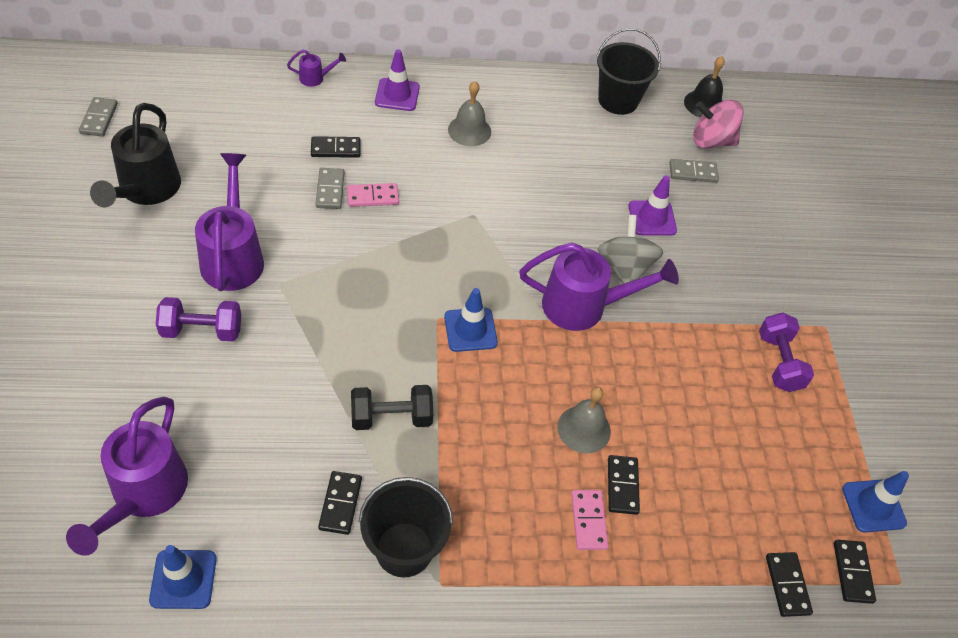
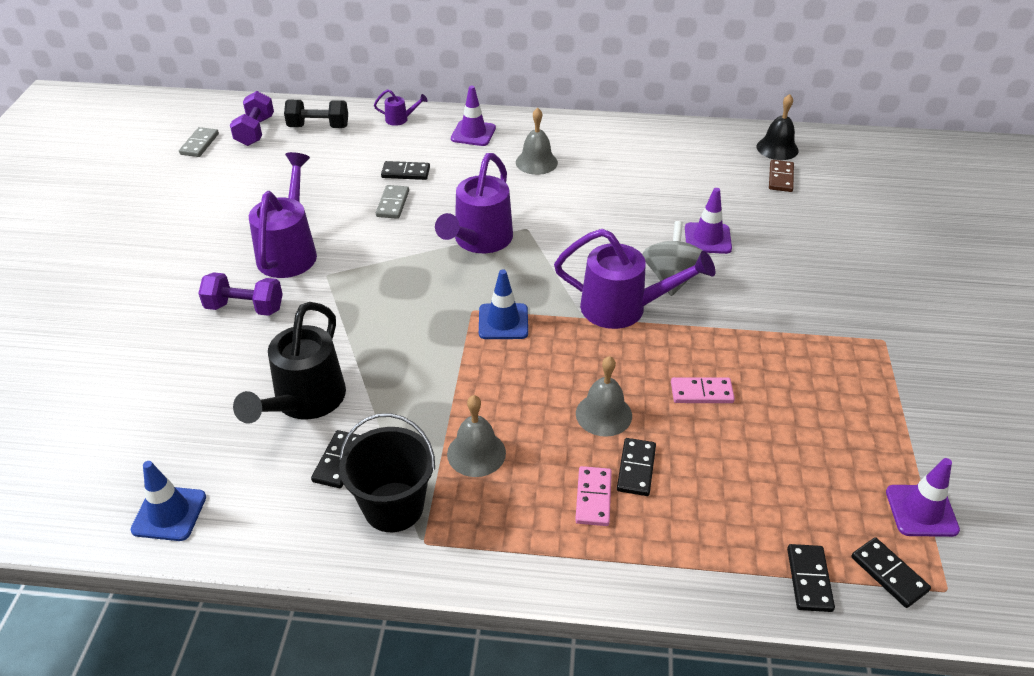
camera: 15 degrees right, 10 degrees down
(144, 494) = (153, 437): purple watering can -> purple watering can (479, 241)
(146, 190) = (225, 197): black watering can -> black watering can (304, 402)
(373, 197) = (432, 210): pink domino -> pink domino (701, 392)
(391, 417) = (407, 390): black dumbbell -> black dumbbell (318, 127)
(471, 482) = (476, 453): none -> grey bell
(618, 100) = (688, 143): black bucket -> none
(693, 172) = (757, 203): grey domino -> none
(711, 141) = (780, 178): pink spinning top -> brown domino
(779, 362) = (827, 369): purple dumbbell -> purple dumbbell (255, 131)
(852, 572) = (889, 574): black domino -> black domino turned 45 degrees counterclockwise
(873, 506) = (921, 511): blue traffic cone -> purple traffic cone

